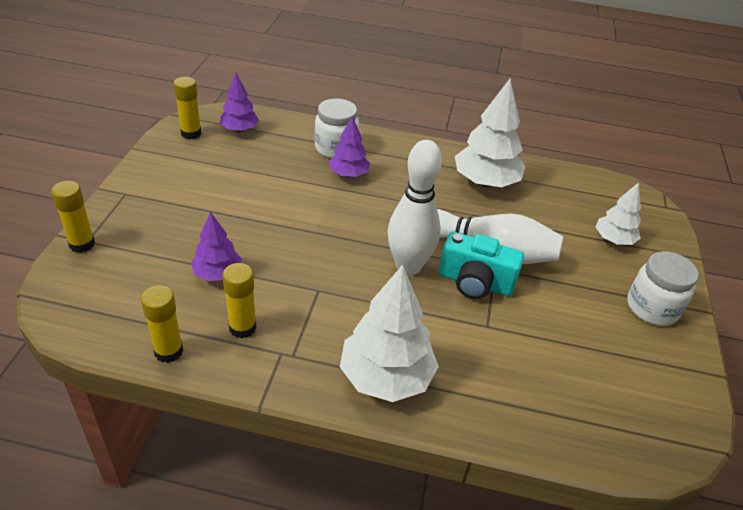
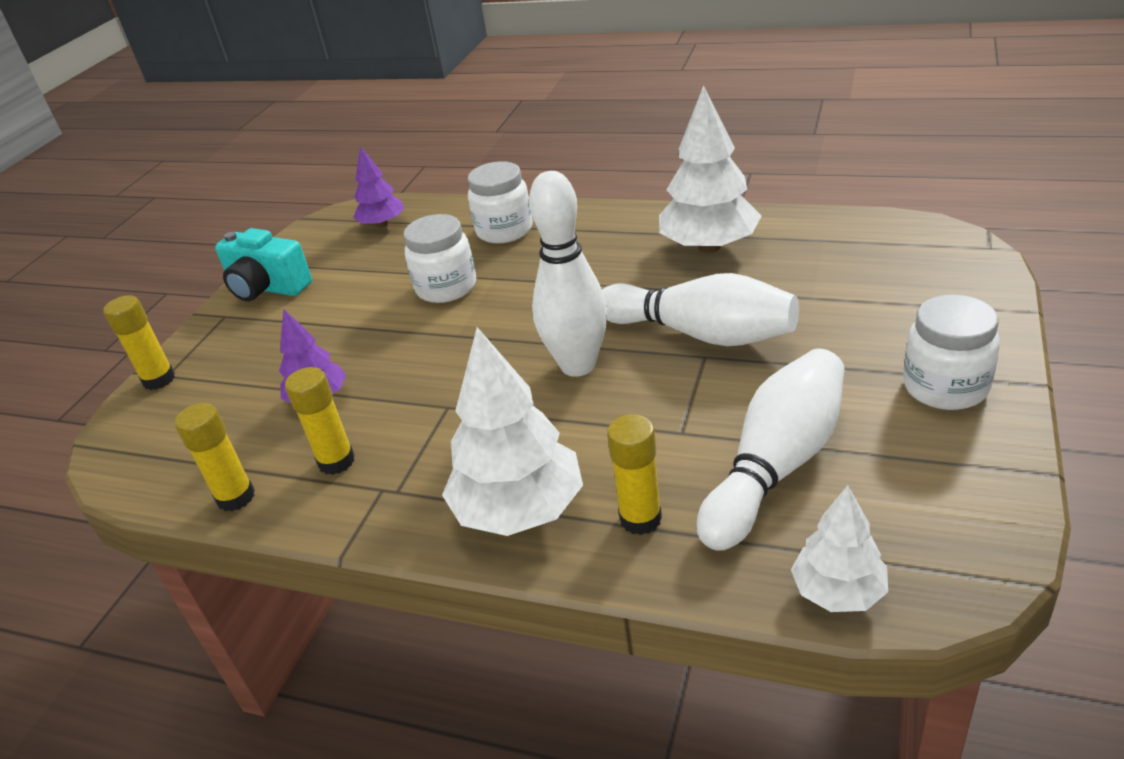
camera: 15 degrees right, 5 degrees down
(191, 133) = (320, 237): yellow glue stick -> yellow glue stick (640, 519)
(300, 191) = (446, 287): none -> white jar
(348, 174) = (516, 260): purple tree -> none
(475, 282) = (671, 377): turquoise camera -> turquoise camera (267, 288)
(554, 356) = (776, 466): none -> white bowling pin
(613, 240) = (895, 300): white tree -> white tree (838, 592)

